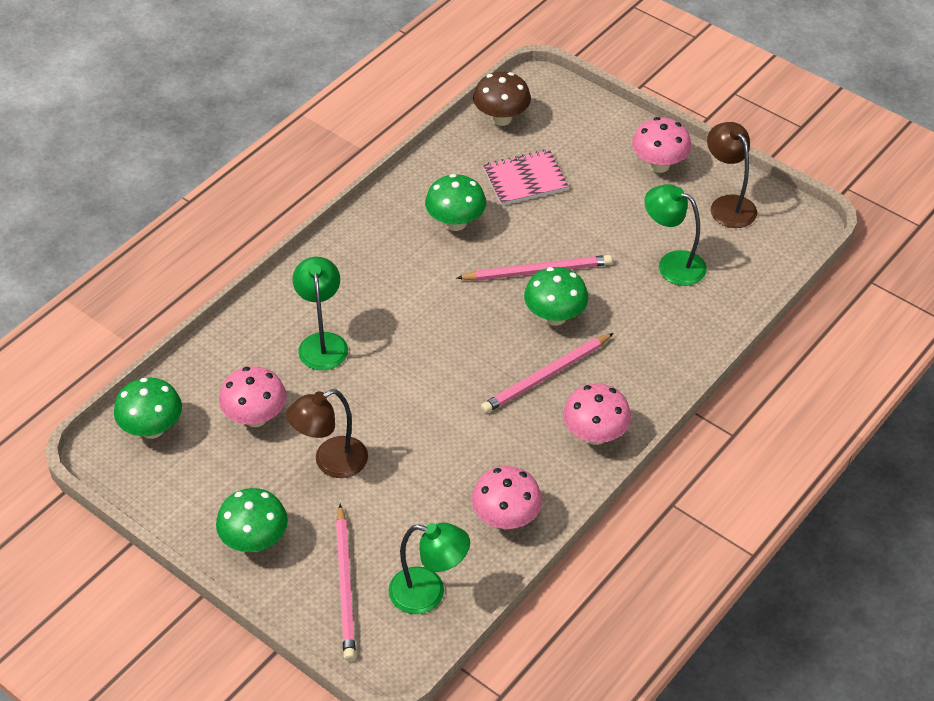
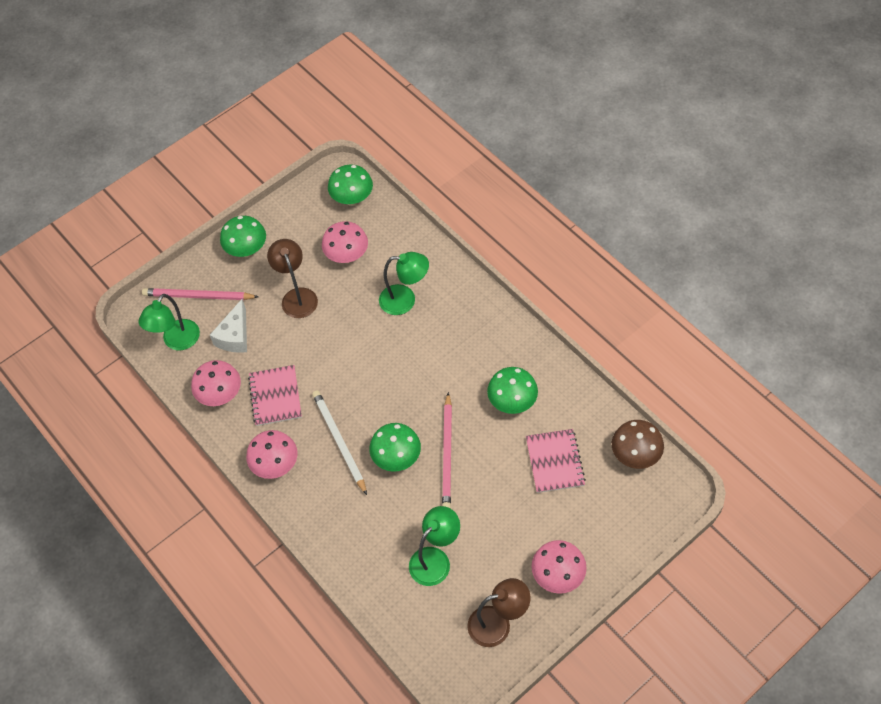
camera: 105 degrees right, 10 degrees up
(408, 523) = (235, 336): none -> white cheese
(495, 455) = (275, 396): none -> pink notebook
(546, 376) = (339, 441): pink pencil -> white pencil

